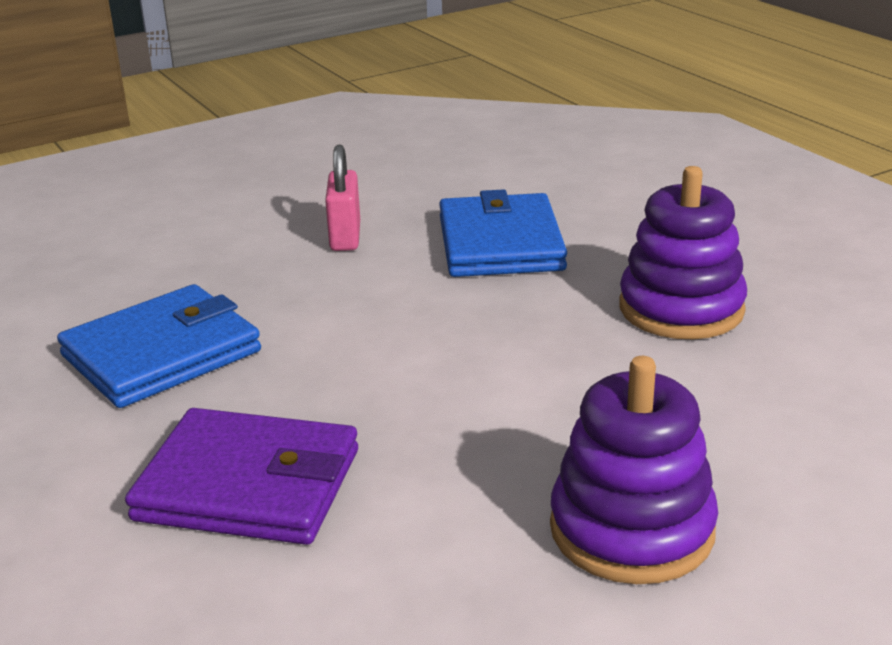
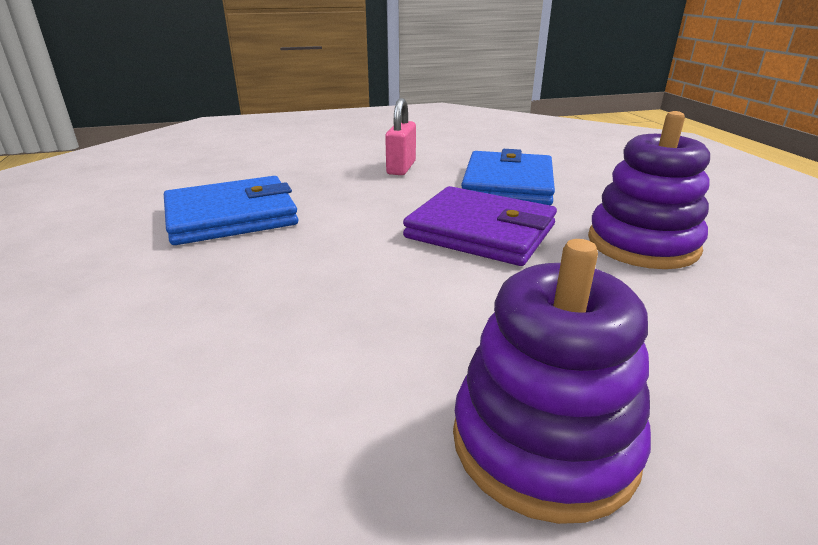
camera: 15 degrees right, 0 degrees up
(248, 485) = (214, 318): purple wallet -> purple wallet (480, 231)

